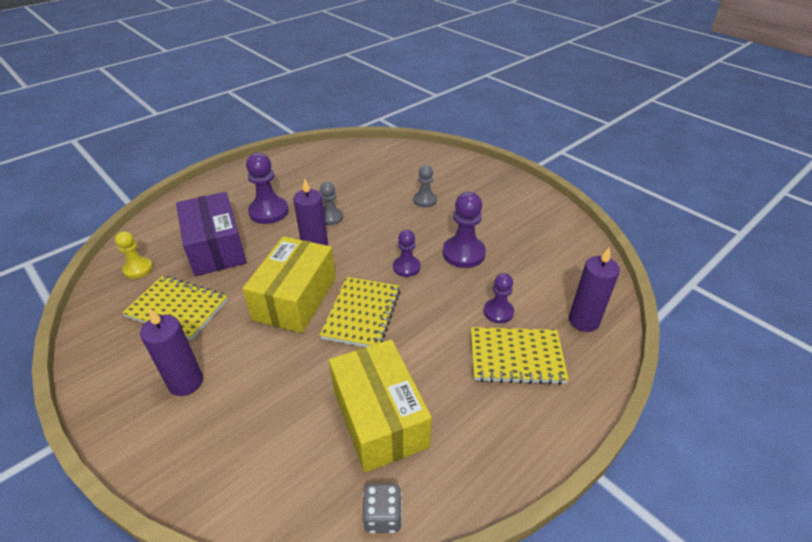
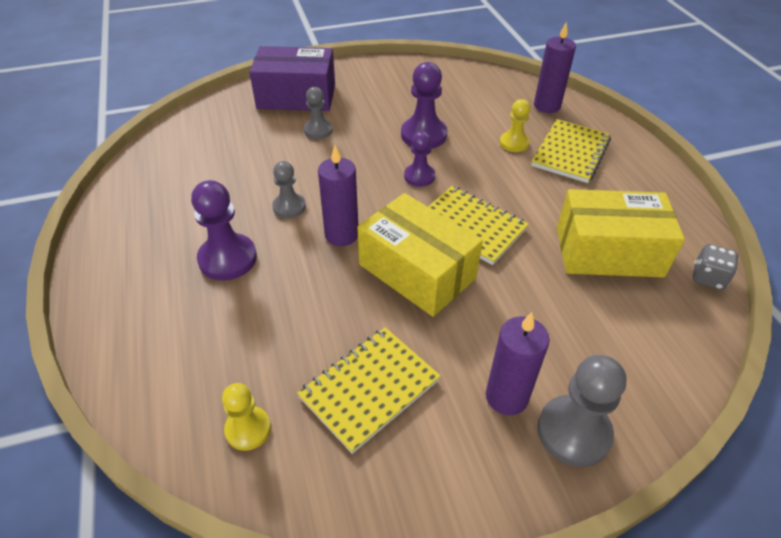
camera: 65 degrees left, 5 degrees up
(159, 432) = (573, 432): none -> grey pawn
(215, 248) = (266, 328): purple box -> purple box (296, 96)
(498, 312) = (514, 143): purple pawn -> yellow pawn

